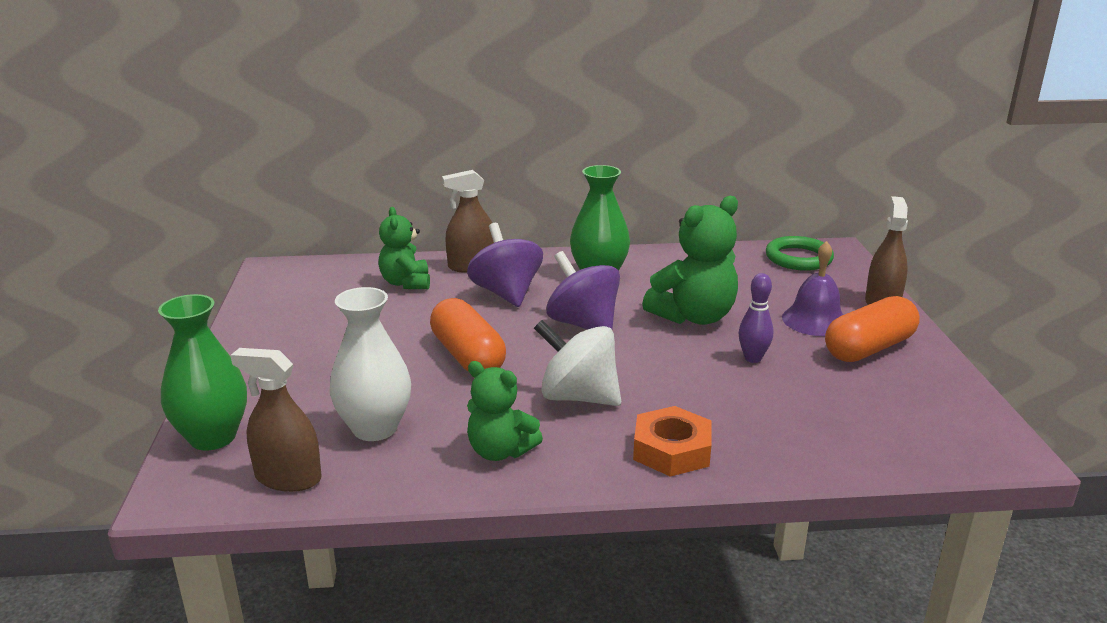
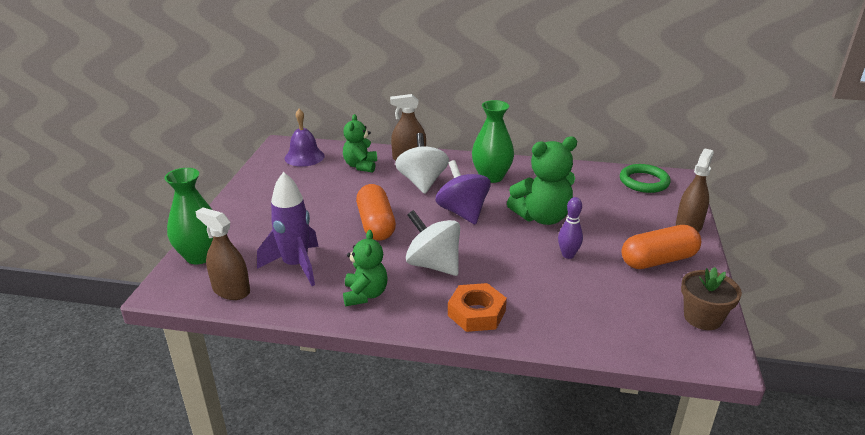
camera: 15 degrees right, 5 degrees up
(375, 428) = (296, 266): white vase -> purple rocket
(500, 451) = (365, 294): green teddy bear -> green teddy bear turned 135 degrees counterclockwise
(506, 293) = (422, 182): purple spinning top -> white spinning top
(815, 320) = (629, 232): purple bell -> purple bell (304, 157)
(961, 408) = (702, 318): none -> brown flower pot

